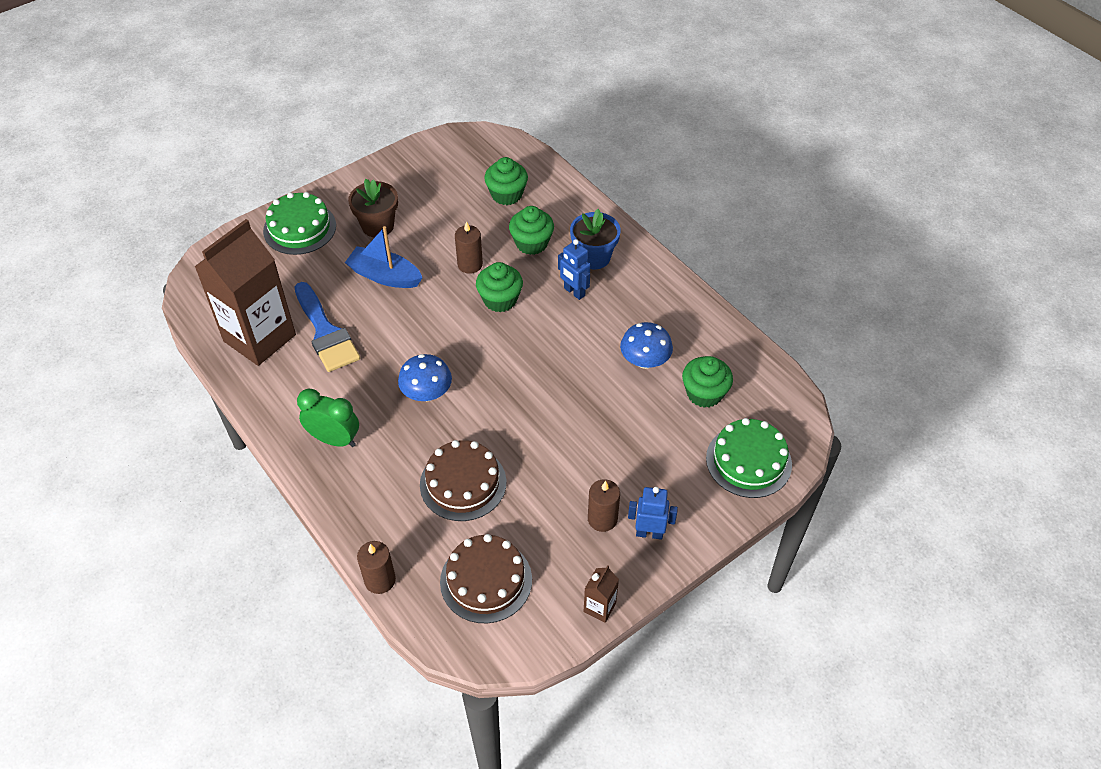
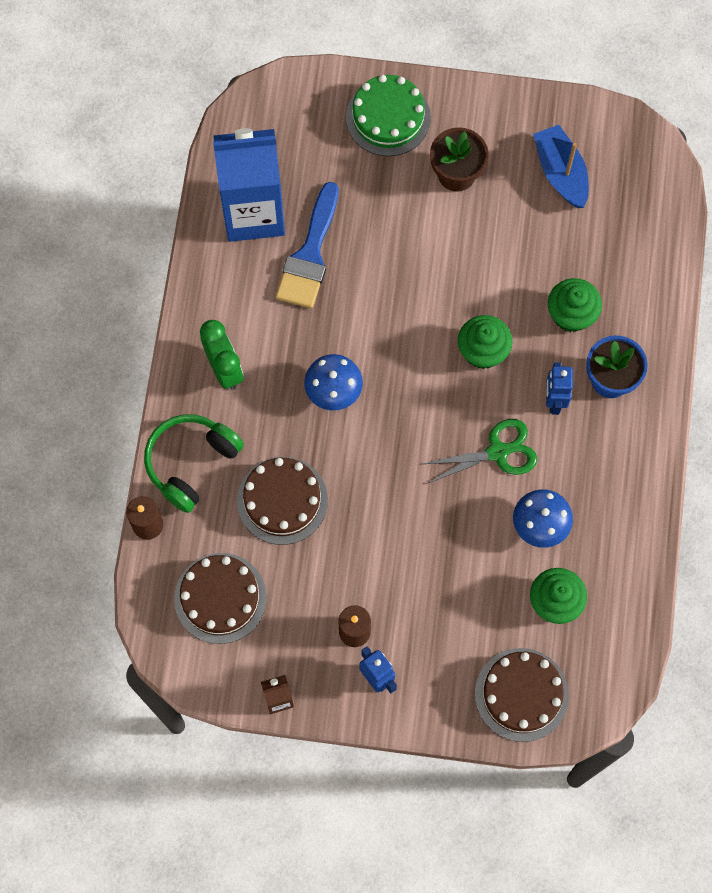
camera: 45 degrees right, 20 degrees up
(259, 338) = (253, 213): brown carton -> blue carton
(371, 514) = (191, 463): none -> green headphones
(385, 276) = (411, 237): blue boat -> blue boat (561, 172)
(470, 264) = (494, 289): brown candle -> none
(506, 194) = (605, 238): green cupcake -> none
(572, 344) = (497, 452): none -> green scissors
(748, 461) = (521, 694): green cake -> brown cake

